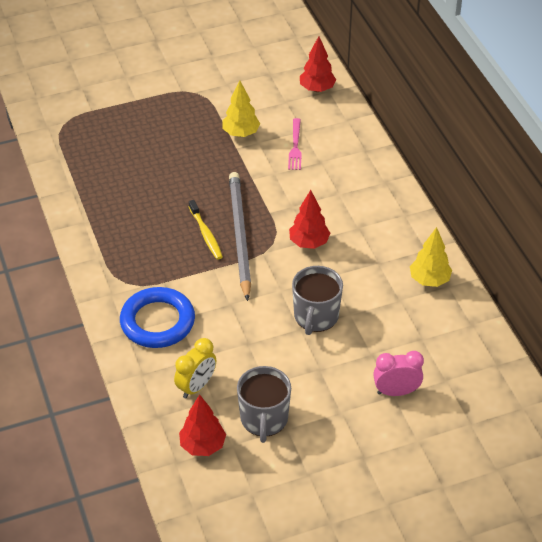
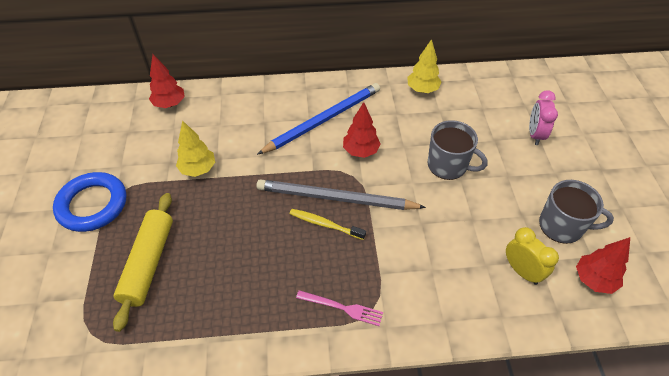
camera: 75 degrees left, 5 degrees up
(132, 134) = (149, 263): none -> yellow rolling pin
(157, 322) = (433, 289): blue ring -> blue ring (92, 205)
(206, 234) = (325, 224): yellow toothbrush -> yellow toothbrush turned 150 degrees counterclockwise
(295, 146) = (236, 134): pink fork -> pink fork (342, 308)
(342, 205) = (323, 120): none -> blue pencil

